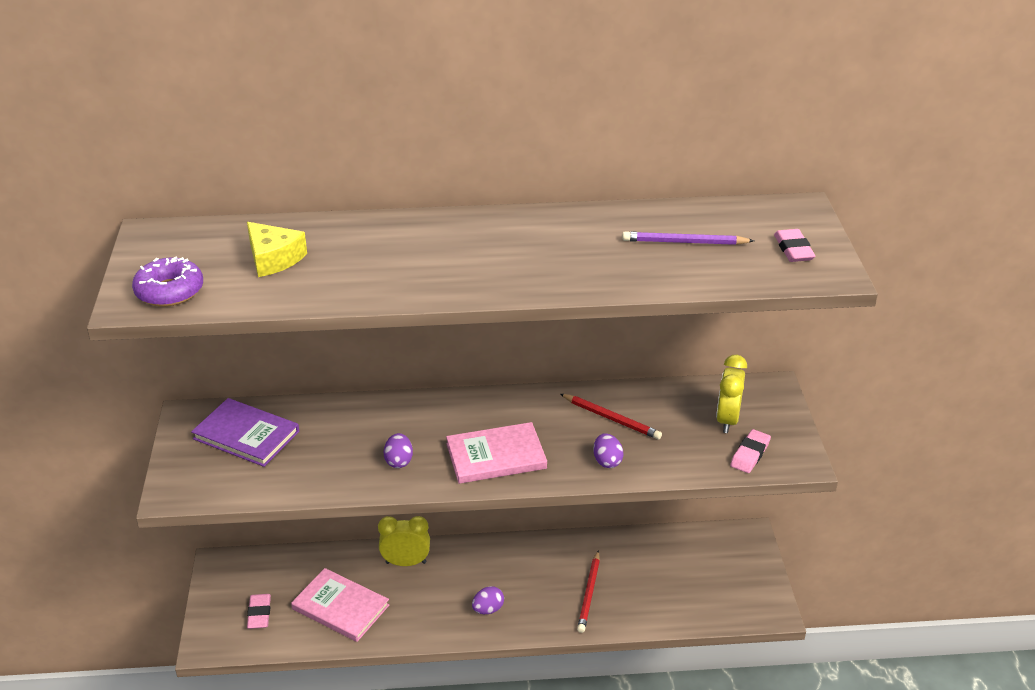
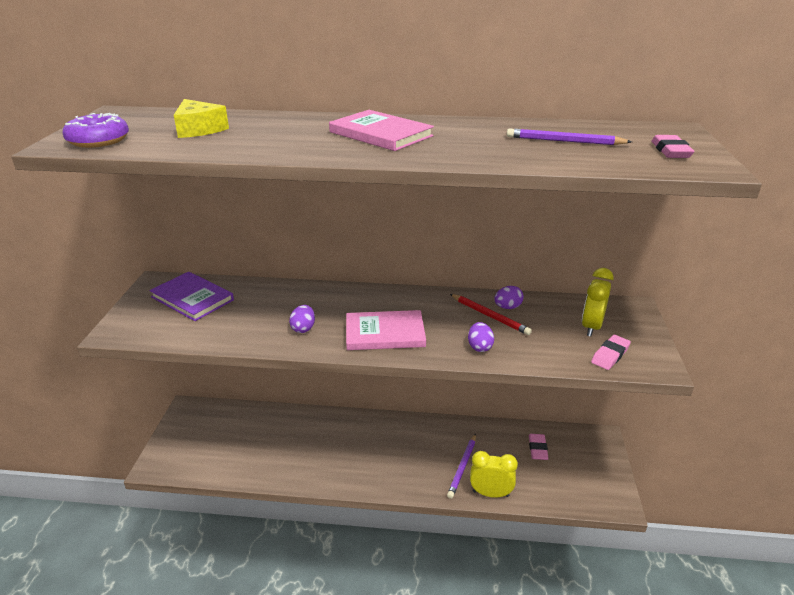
camera: 10 degrees right, 5 degrees down
(259, 614) = (202, 448): pink eraser -> pink eraser (537, 449)
(340, 607) = (264, 451): pink book -> pink book (380, 134)
(406, 562) = (323, 424): yellow clock -> yellow clock (490, 493)
(488, 609) = (378, 469): purple egg -> purple egg (507, 307)
(589, 593) = (462, 467): red pencil -> purple pencil

